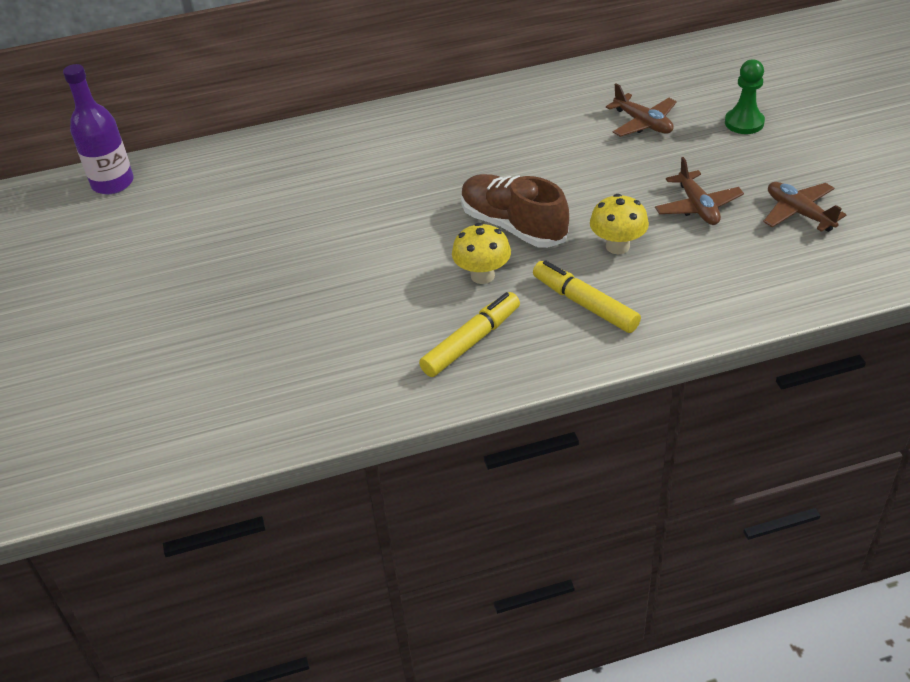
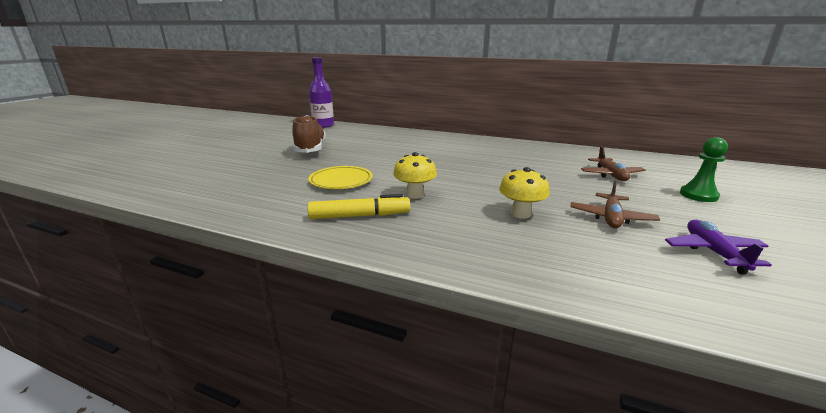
camera: 35 degrees right, 20 degrees down
(364, 300) = (341, 181): none -> yellow plate
(513, 226) = (465, 184): brown shoe -> brown shoe (310, 149)
(585, 304) = (456, 230): yellow marker -> none
(799, 213) = (713, 252): brown plane -> purple plane

